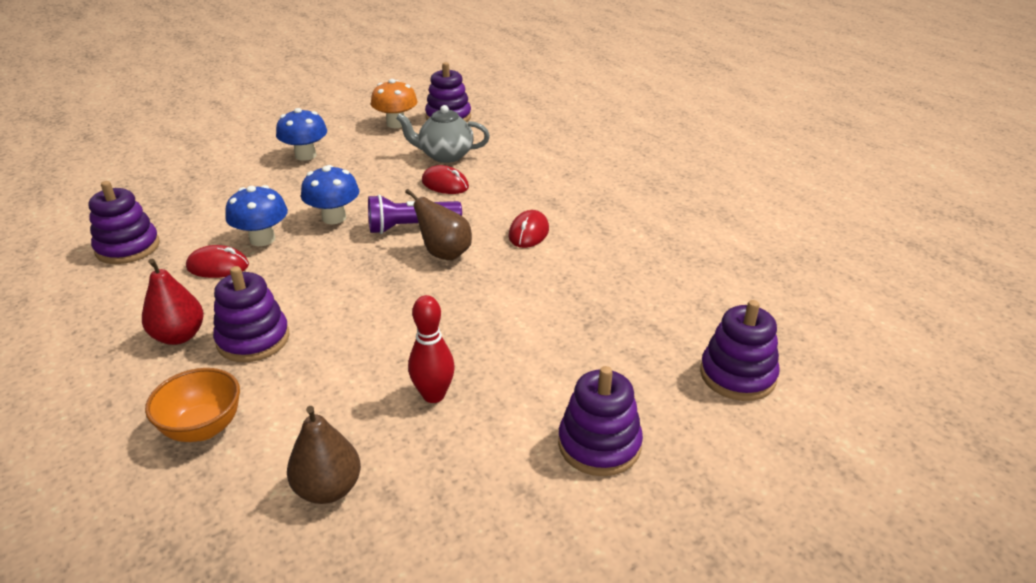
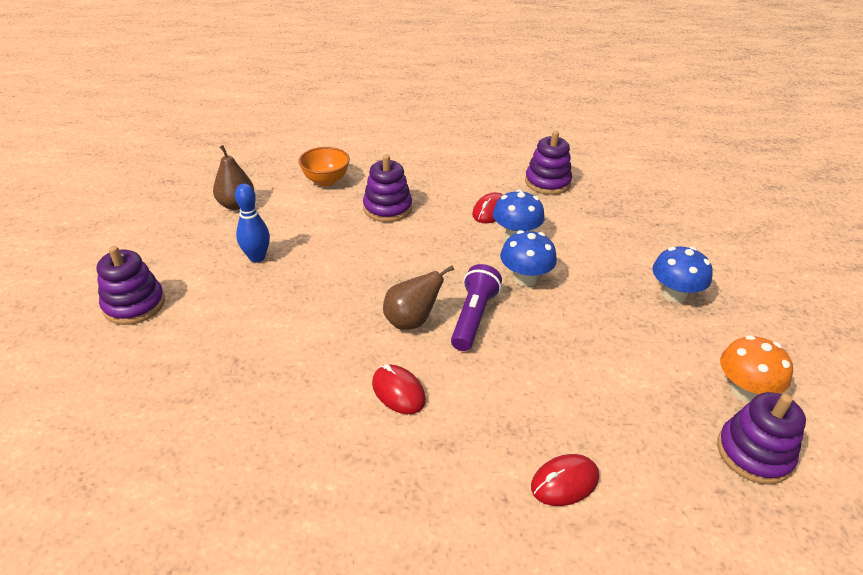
camera: 120 degrees right, 5 degrees up
(179, 336) = (418, 185): red pear -> none
(433, 395) = (257, 257): red bowling pin -> blue bowling pin
(445, 156) = (622, 400): grey teapot -> none
(445, 184) = (546, 371): red mouse -> red mouse (564, 482)
(737, 375) = (83, 414): purple stacking toy -> none

